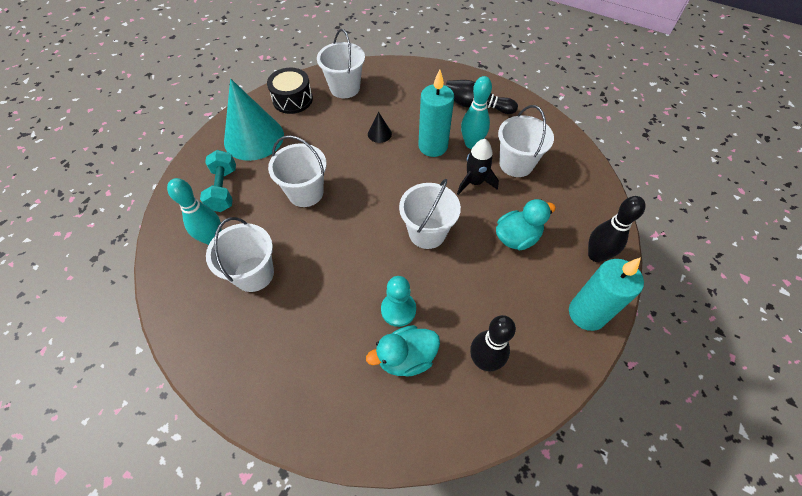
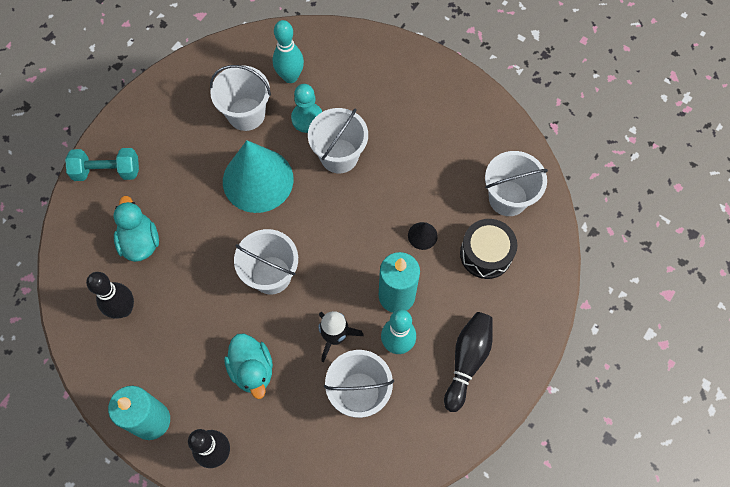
camera: 95 degrees right, 10 degrees up
(224, 189) = (352, 79): turquoise dumbbell -> turquoise dumbbell (107, 171)
(254, 138) = (425, 101): turquoise cone -> turquoise cone (258, 180)
(292, 99) = (488, 138): black drum -> black drum (486, 254)
(398, 310) = (187, 239): turquoise pawn -> turquoise pawn (307, 118)

